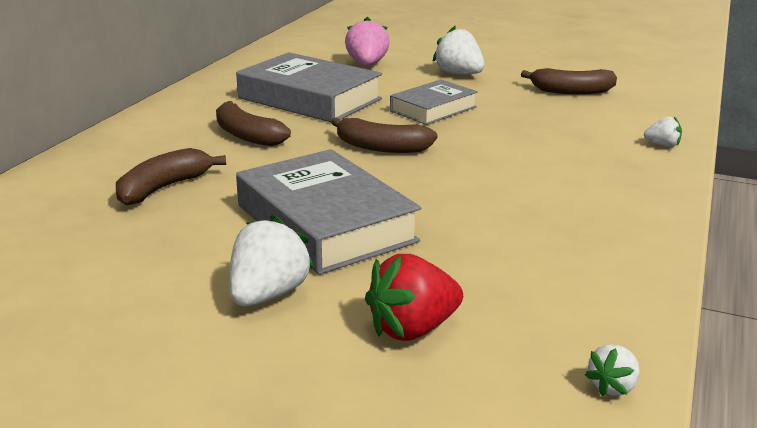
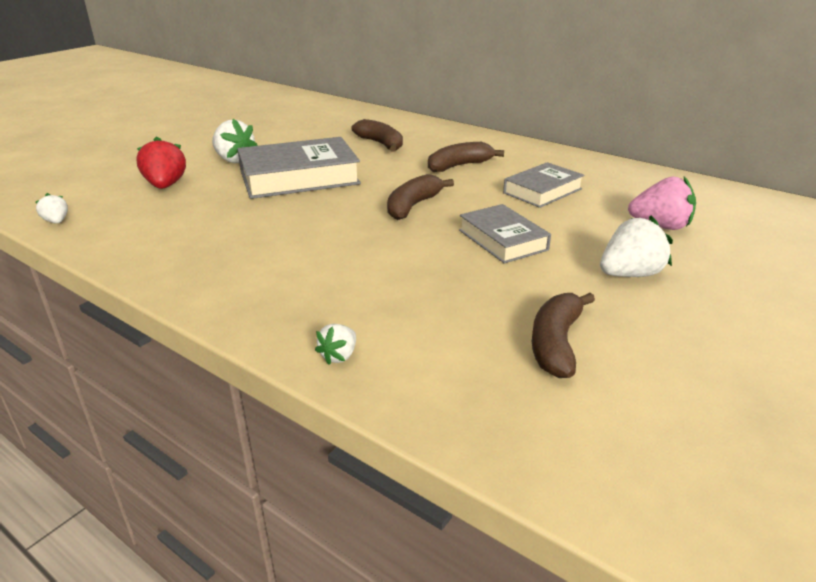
camera: 105 degrees right, 5 degrees up
(309, 98) = (542, 191): grey book -> grey book, size x0.60

